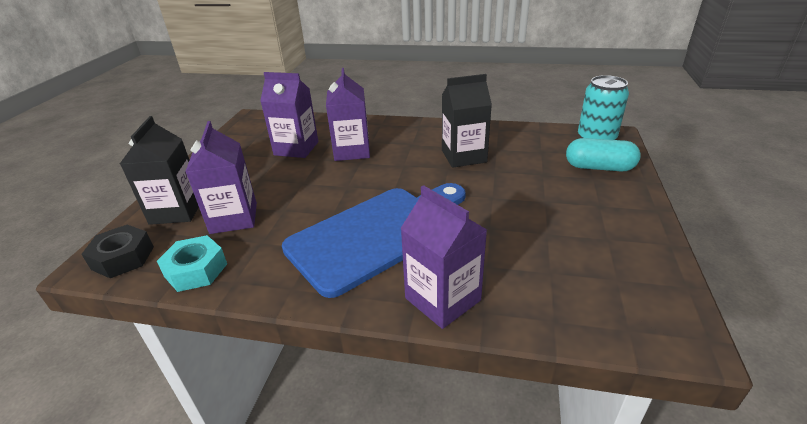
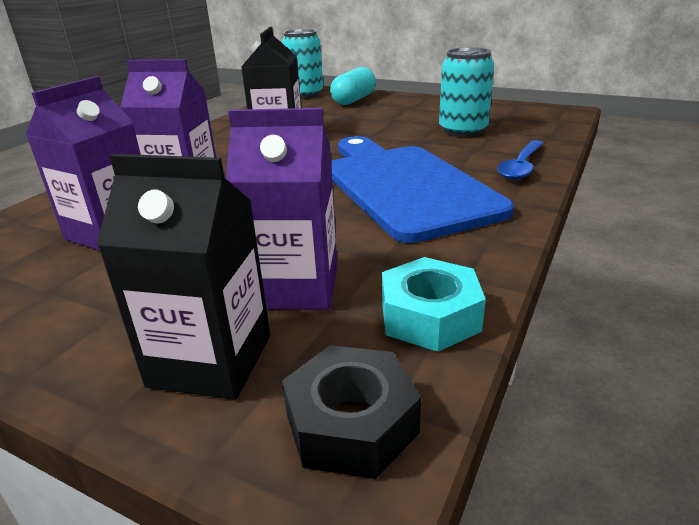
camera: 75 degrees left, 5 degrees down
(442, 299) = (521, 166): purple carton -> blue spoon
(537, 251) = (463, 131): none -> turquoise can

